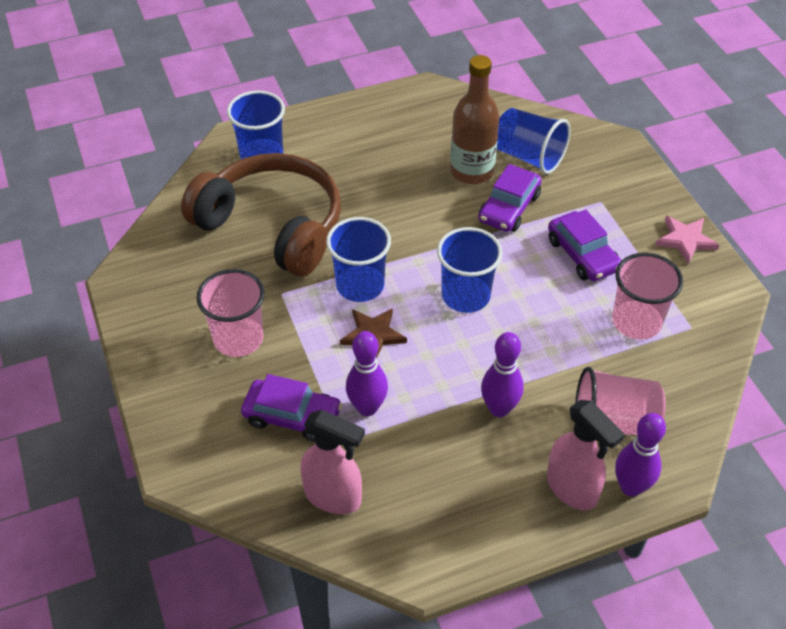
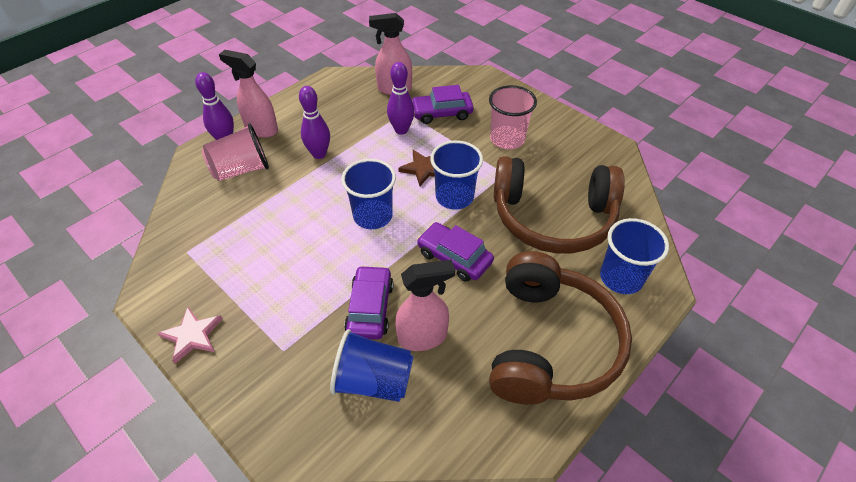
camera: 155 degrees right, 0 degrees up
(367, 134) = (550, 343): none -> brown headphones
(472, 171) = (423, 337): brown bottle -> pink spray bottle
(582, 255) = (288, 284): purple car -> purple car (454, 257)
(636, 322) = (232, 241): pink cup -> none

